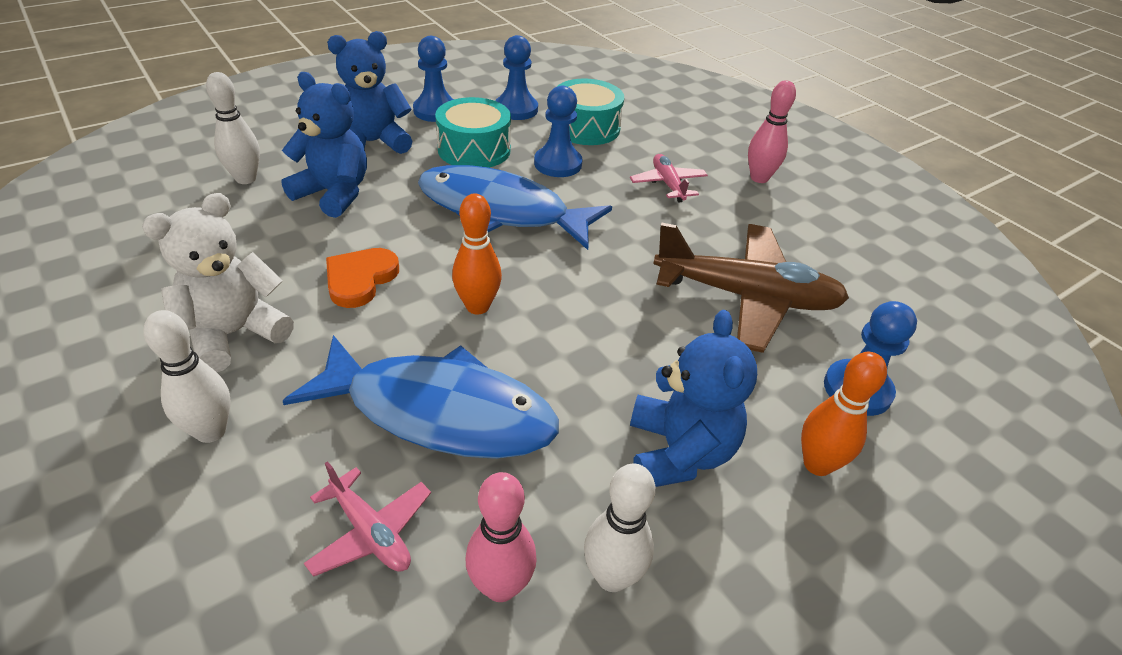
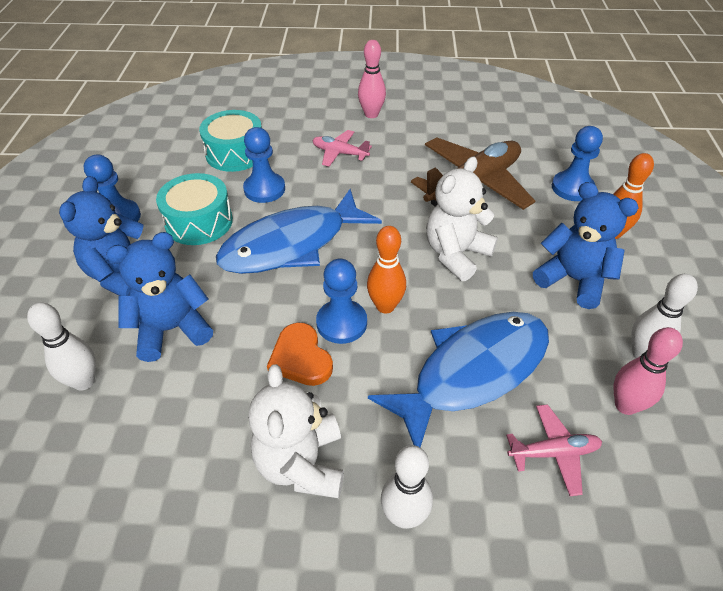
camera: 50 degrees left, 5 degrees up
(516, 109) = (170, 174): blue pawn -> blue pawn (341, 323)
(610, 328) = (456, 254): none -> white teddy bear

